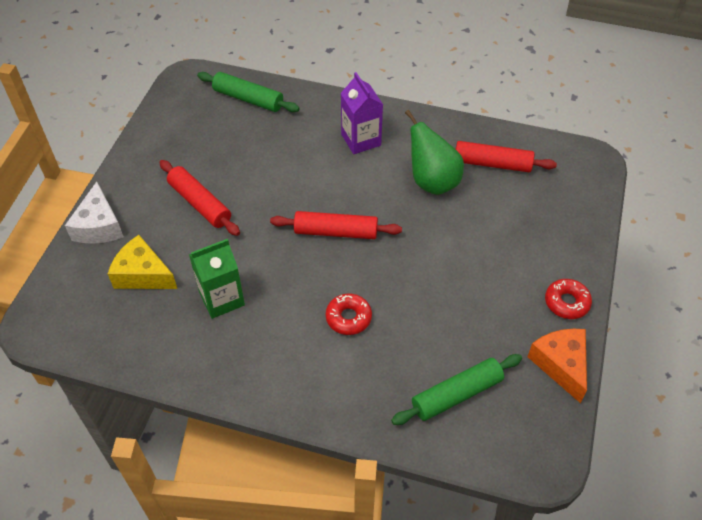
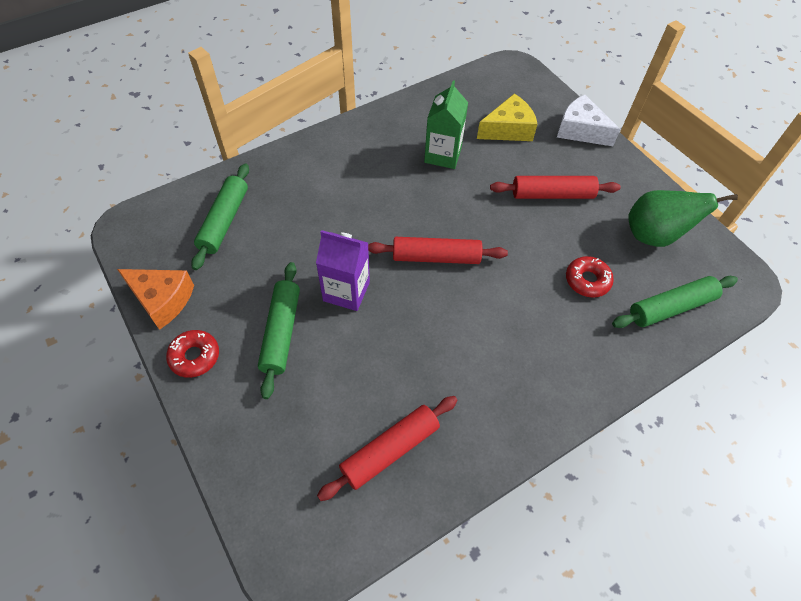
camera: 130 degrees right, 5 degrees up
(336, 232) = (436, 257): red rolling pin -> red rolling pin turned 45 degrees clockwise
(348, 318) = (349, 208): red donut -> red donut (587, 280)
(361, 140) = (530, 358): purple carton -> purple carton (346, 291)
(432, 182) = (420, 373): green pear -> green pear (654, 235)
(493, 270) = (281, 332): none -> green rolling pin

